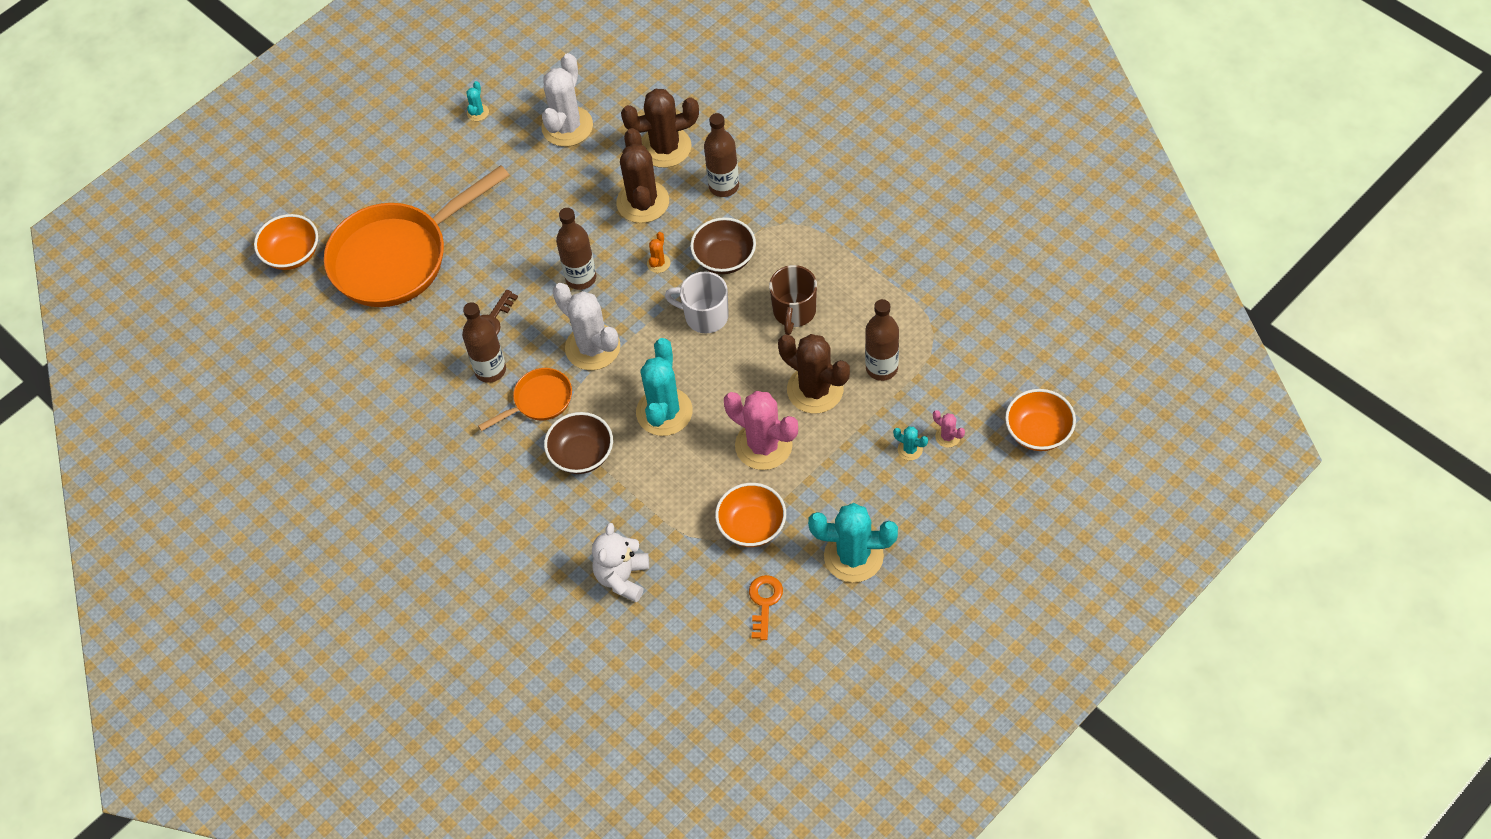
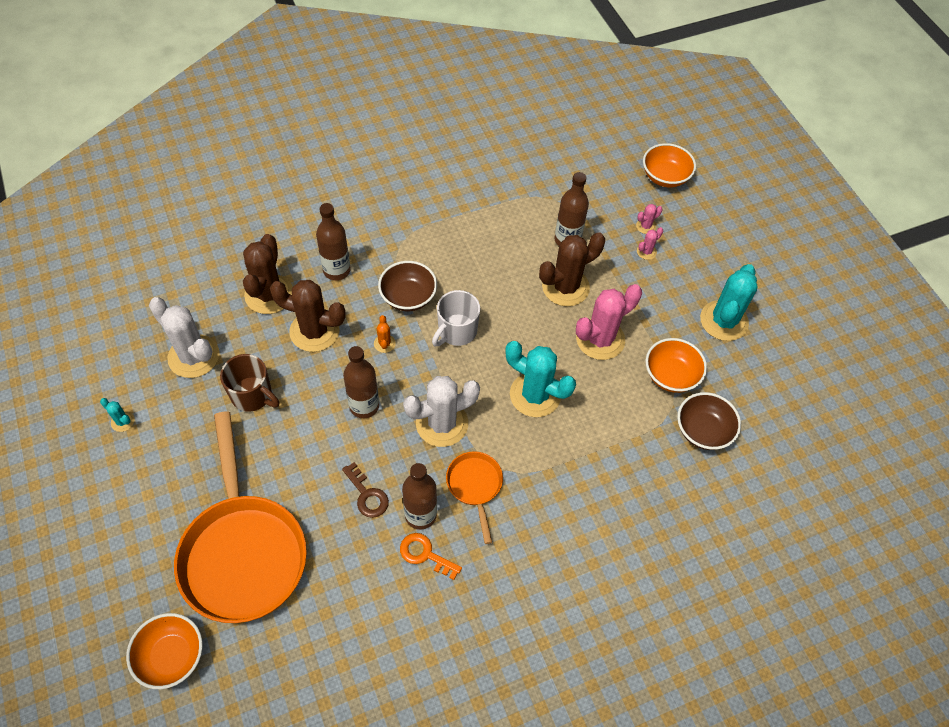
camera: 75 degrees left, 0 degrees up
(581, 454) = (547, 472): brown bowl -> brown bowl (703, 430)
(622, 577) = (682, 486): white teddy bear -> none
(658, 263) = (384, 343): orange cactus -> orange cactus turned 45 degrees clockwise
(764, 602) = (743, 393): orange key -> orange key (425, 554)
(794, 311) = (486, 272): brown mug -> brown mug (252, 395)
(910, 449) = (646, 252): turquoise cactus -> pink cactus

